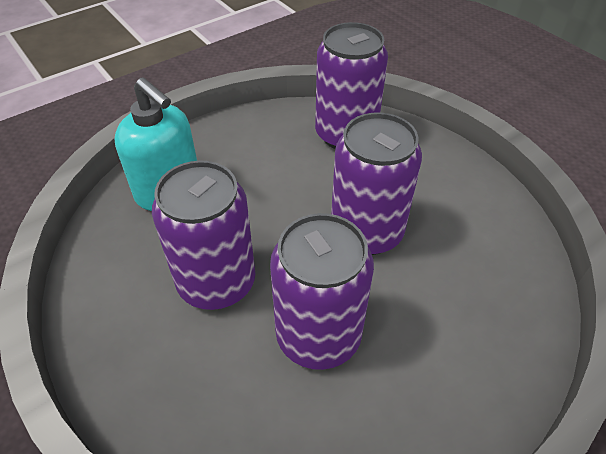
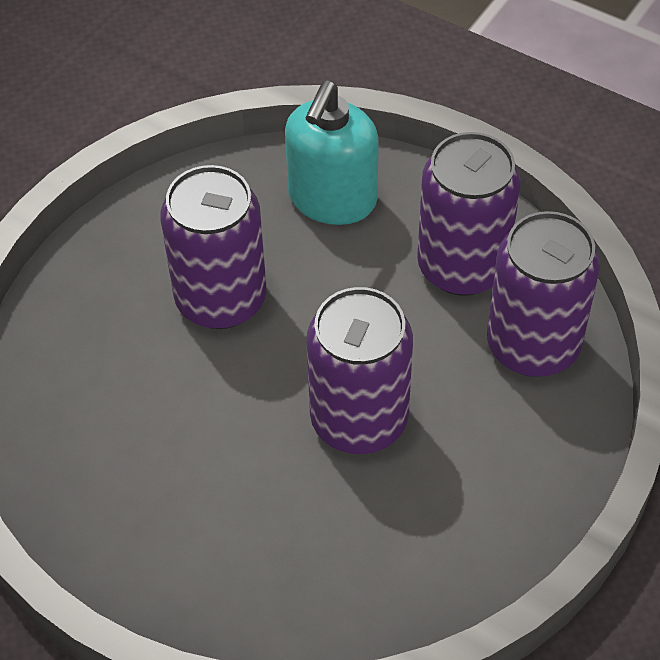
camera: 70 degrees right, 5 degrees up
(318, 336) = (191, 414): purple can -> purple can (462, 267)

